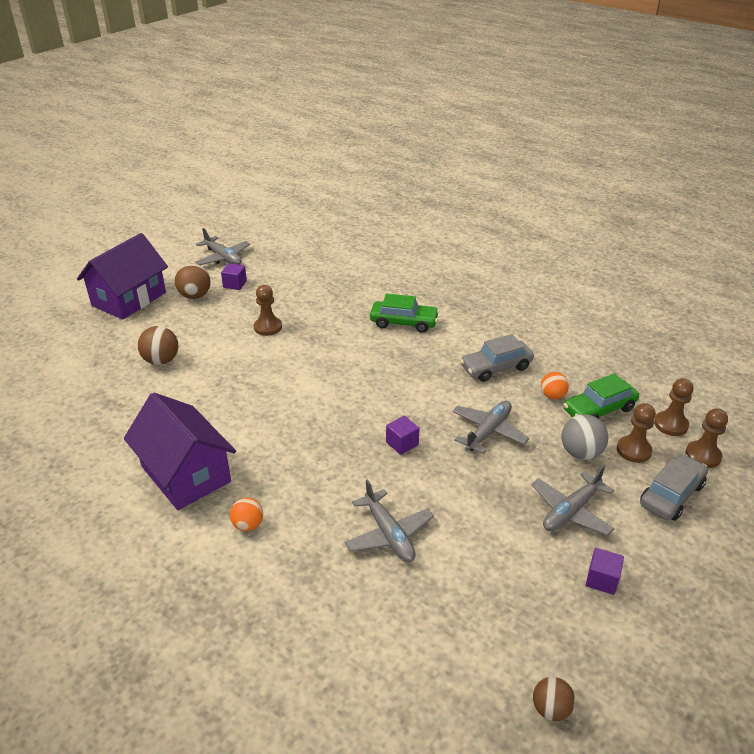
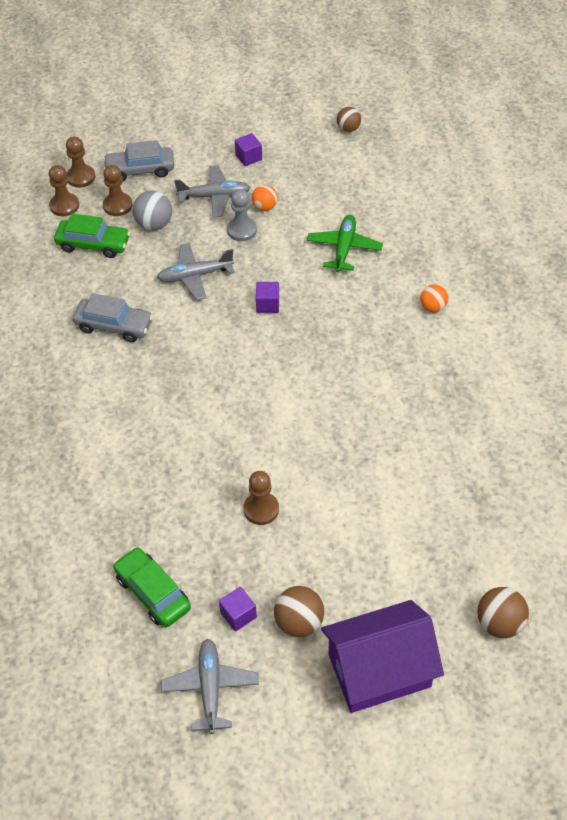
camera: 140 degrees left, 15 degrees up
(161, 361) = (400, 527): brown ball -> brown ball (499, 623)
(186, 474) = (452, 375): purple house -> none
(389, 534) = (344, 248): grey plane -> green plane
(403, 322) = (127, 428): green car -> green car (153, 592)
(503, 493) = (242, 230): none -> grey pawn
(552, 396) = (108, 275): orange ball -> orange ball (265, 207)

